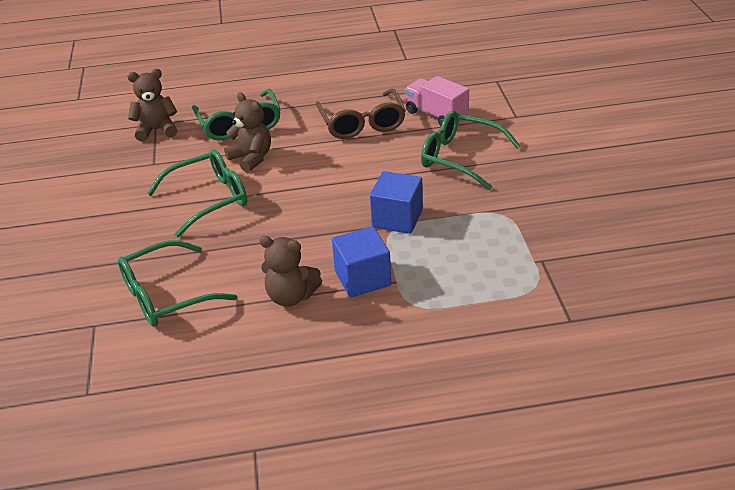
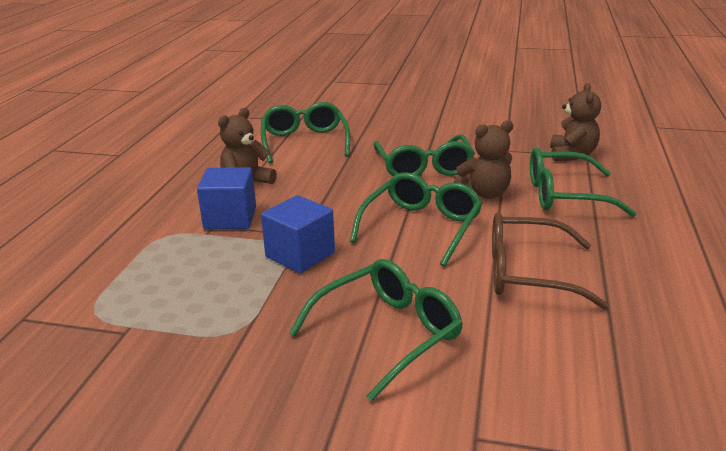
camera: 110 degrees right, 10 degrees down
(323, 175) = (421, 227): none -> green glasses
(436, 115) = (523, 344): pink truck -> none

